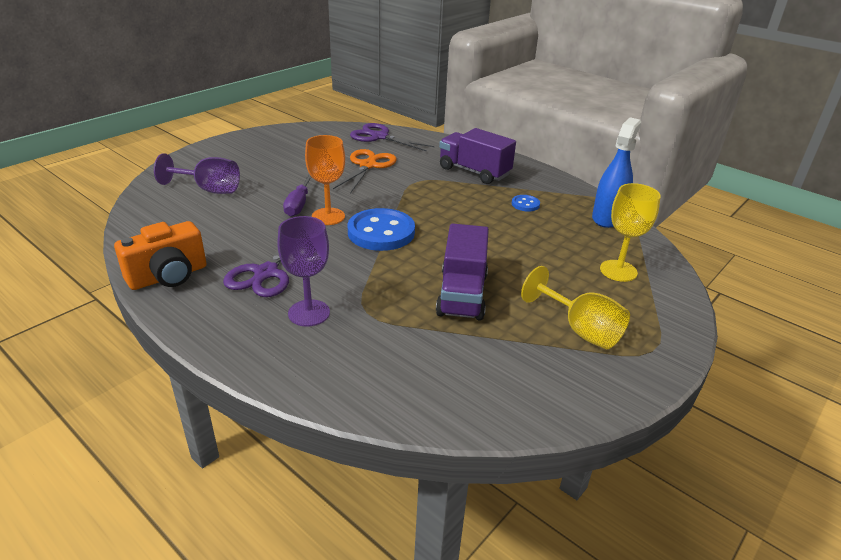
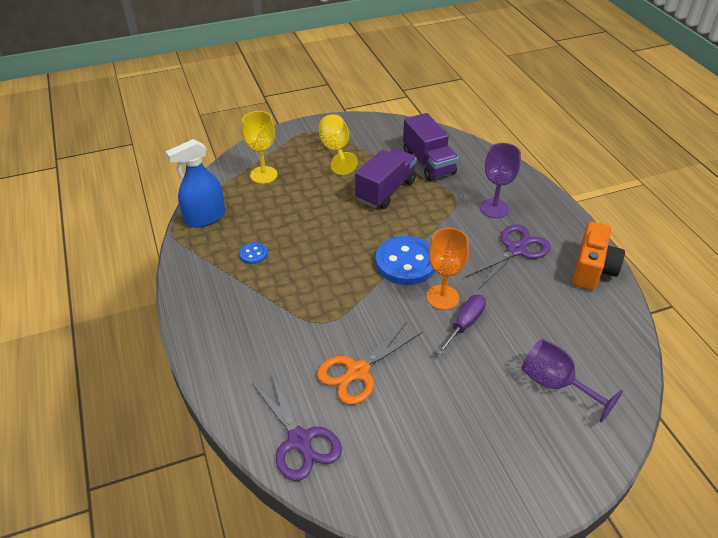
camera: 150 degrees left, 10 degrees up
(168, 276) = (592, 270): orange camera -> orange camera turned 120 degrees clockwise
(474, 172) = (251, 317): purple truck -> purple truck (428, 163)

